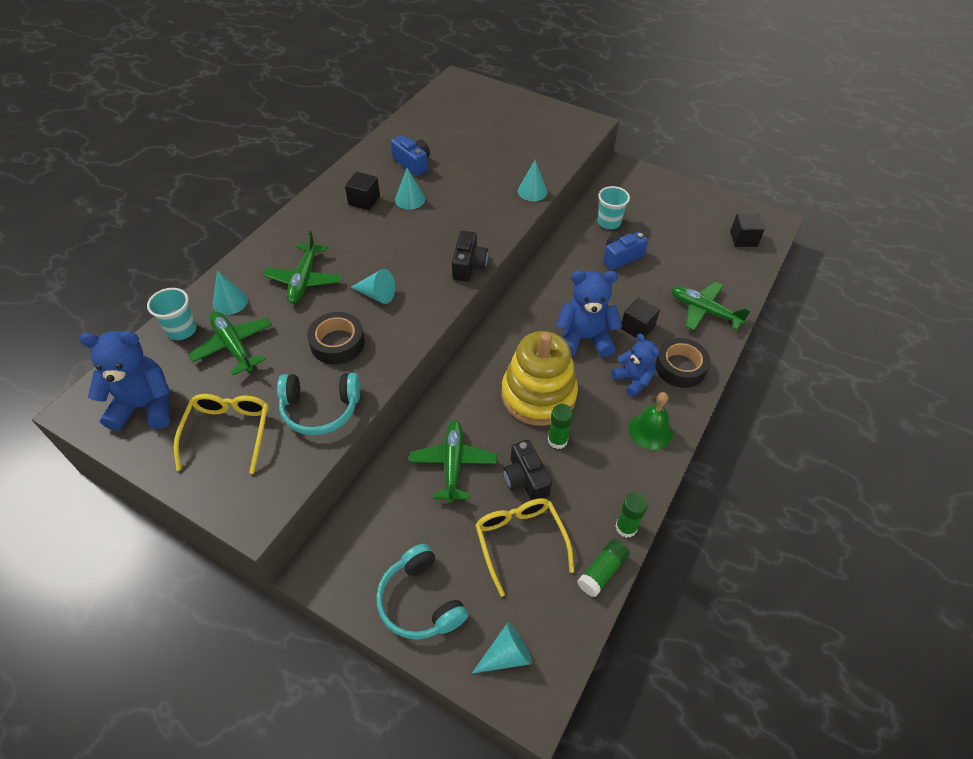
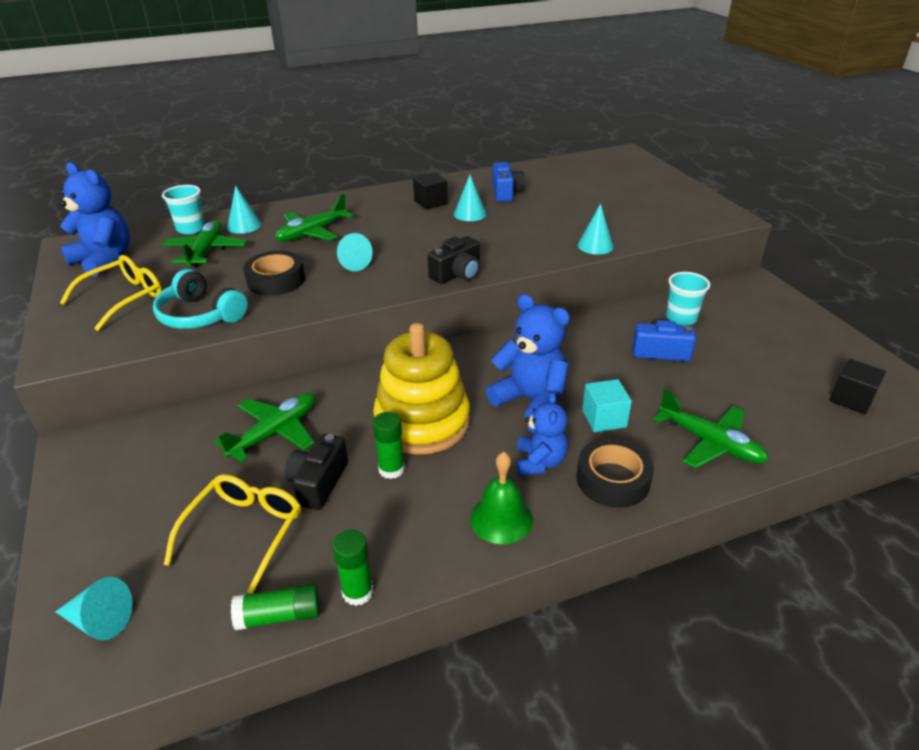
camera: 40 degrees right, 15 degrees down
(420, 601) = (104, 520): turquoise headphones -> none
(637, 327) = (604, 418): black cube -> turquoise cube
(704, 311) = (710, 442): green plane -> green plane turned 150 degrees clockwise

